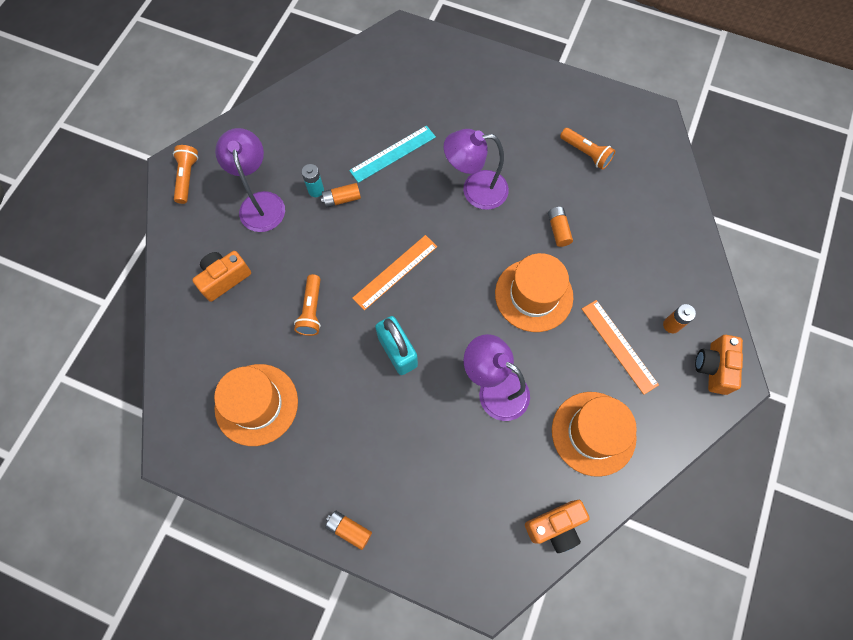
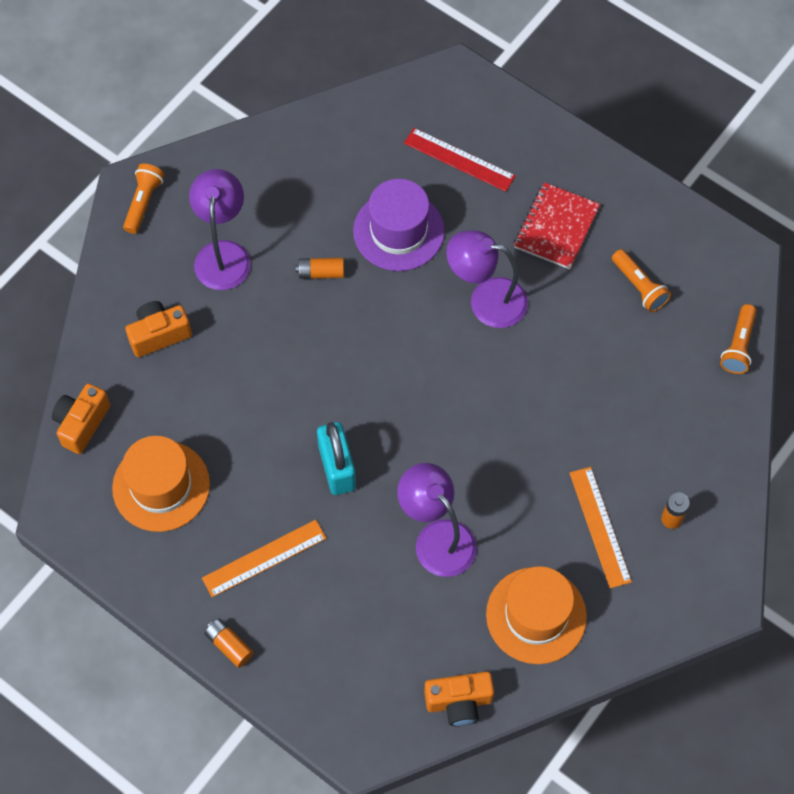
camera: 15 degrees right, 5 degrees down
(312, 310) = (250, 396): orange flashlight -> orange flashlight (738, 346)
(316, 190) = (293, 254): turquoise battery -> none
(393, 154) = (398, 231): turquoise ruler -> purple hat
(395, 272) = (360, 375): orange ruler -> orange ruler (264, 558)
(423, 91) = (459, 160): none -> red ruler
(510, 124) = (556, 227): none -> red notebook
(533, 295) = (517, 443): orange hat -> none
(558, 230) = (573, 373): orange battery -> none
(713, 368) = (704, 579): orange camera -> orange camera (82, 423)

